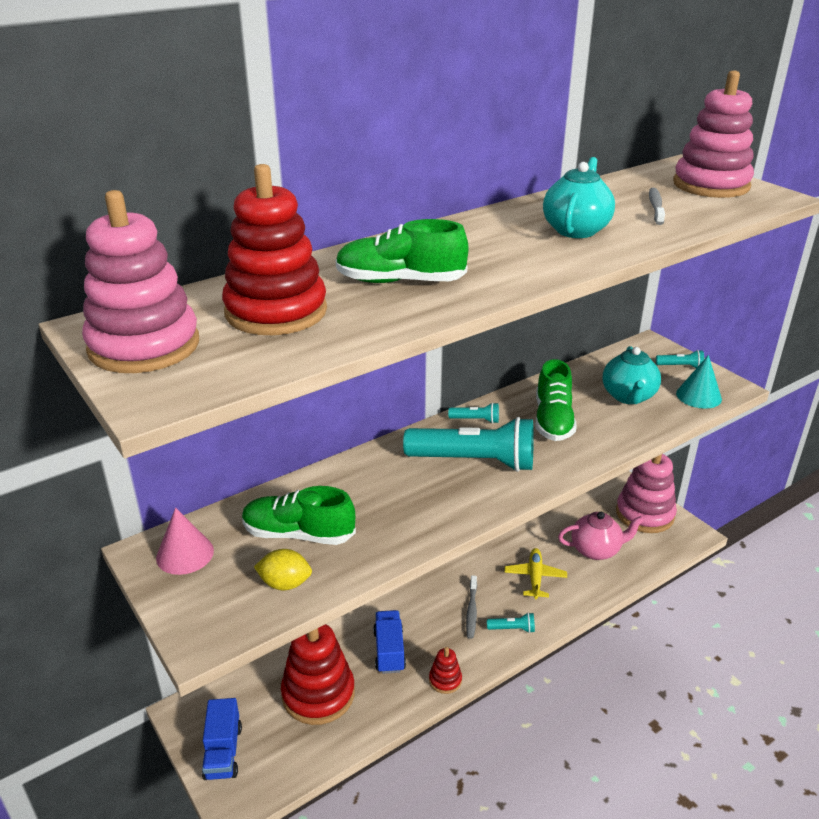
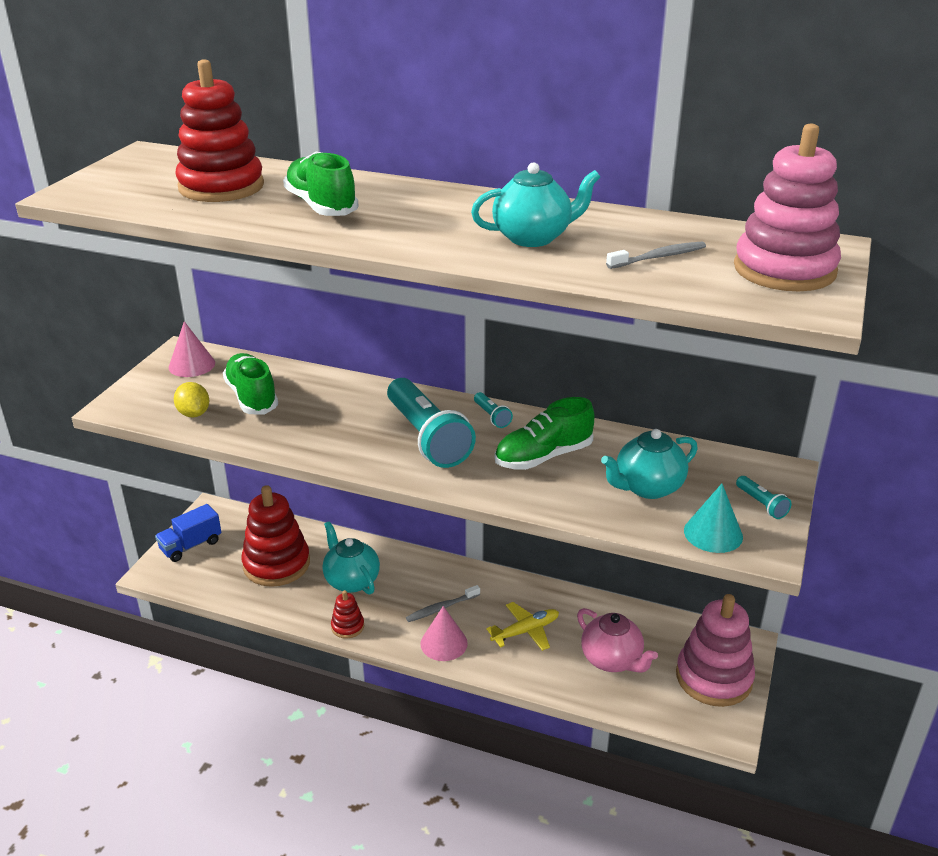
camera: 55 degrees right, 0 degrees up
(144, 346) = (132, 171): pink stacking toy -> none
(389, 651) = (351, 580): blue truck -> turquoise teapot
(512, 629) = (444, 643): turquoise flashlight -> pink cone

